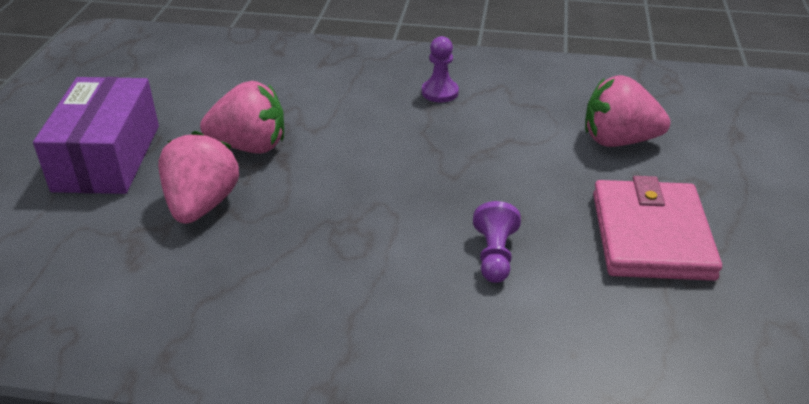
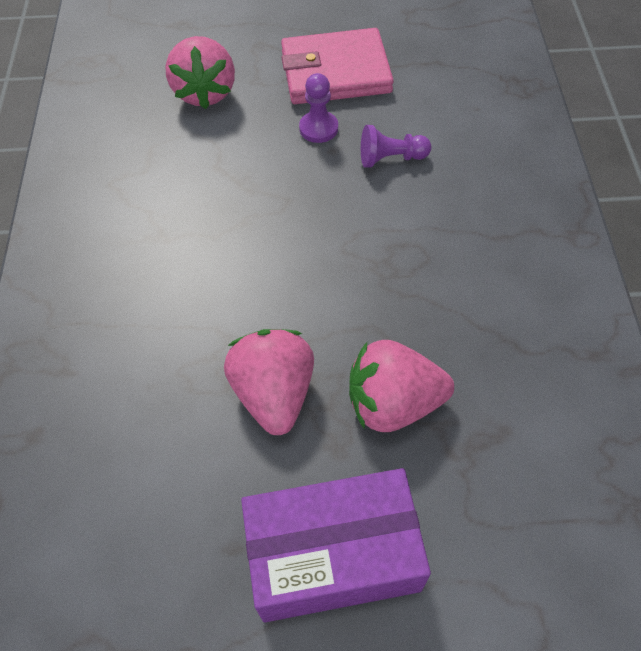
camera: 100 degrees left, 20 degrees up
(440, 92) = (131, 234): purple pawn -> purple pawn (318, 128)

